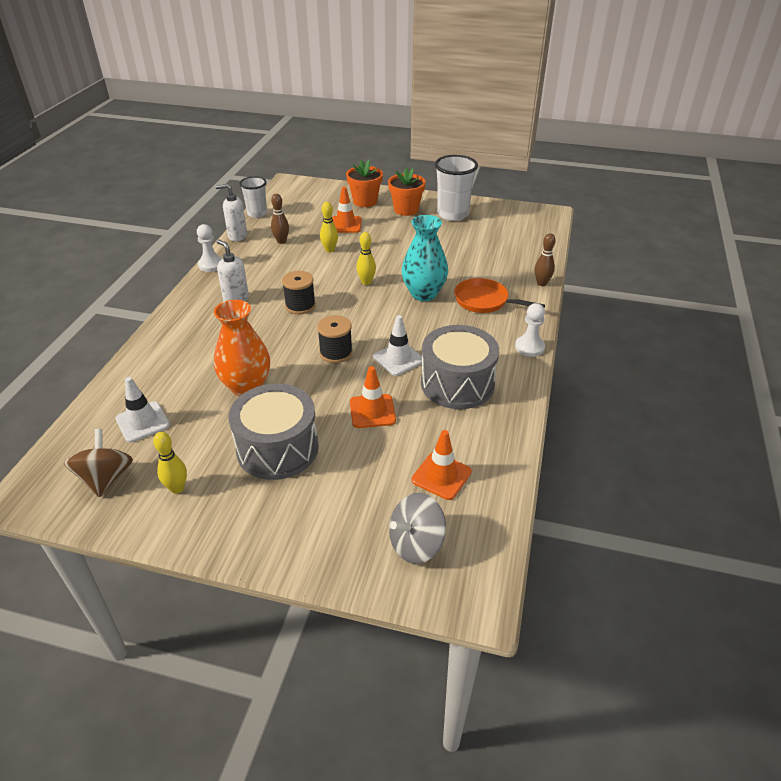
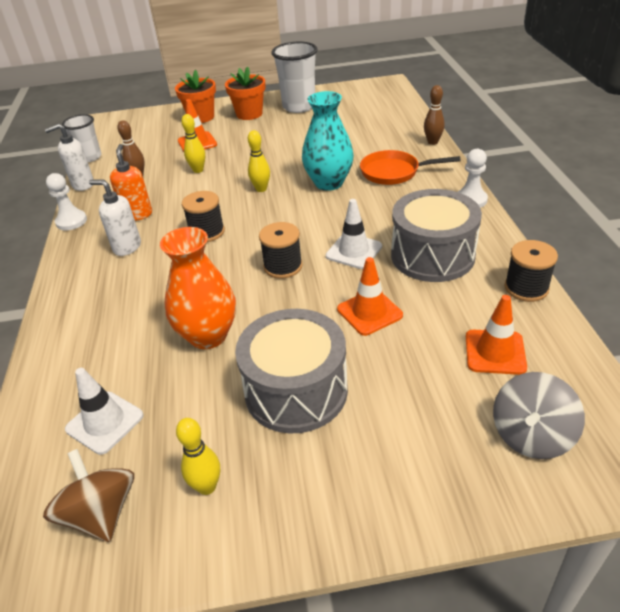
camera: 20 degrees left, 0 degrees up
(260, 274) = (137, 214): none -> orange soap dispenser
(510, 436) = (526, 288): none -> black spool

